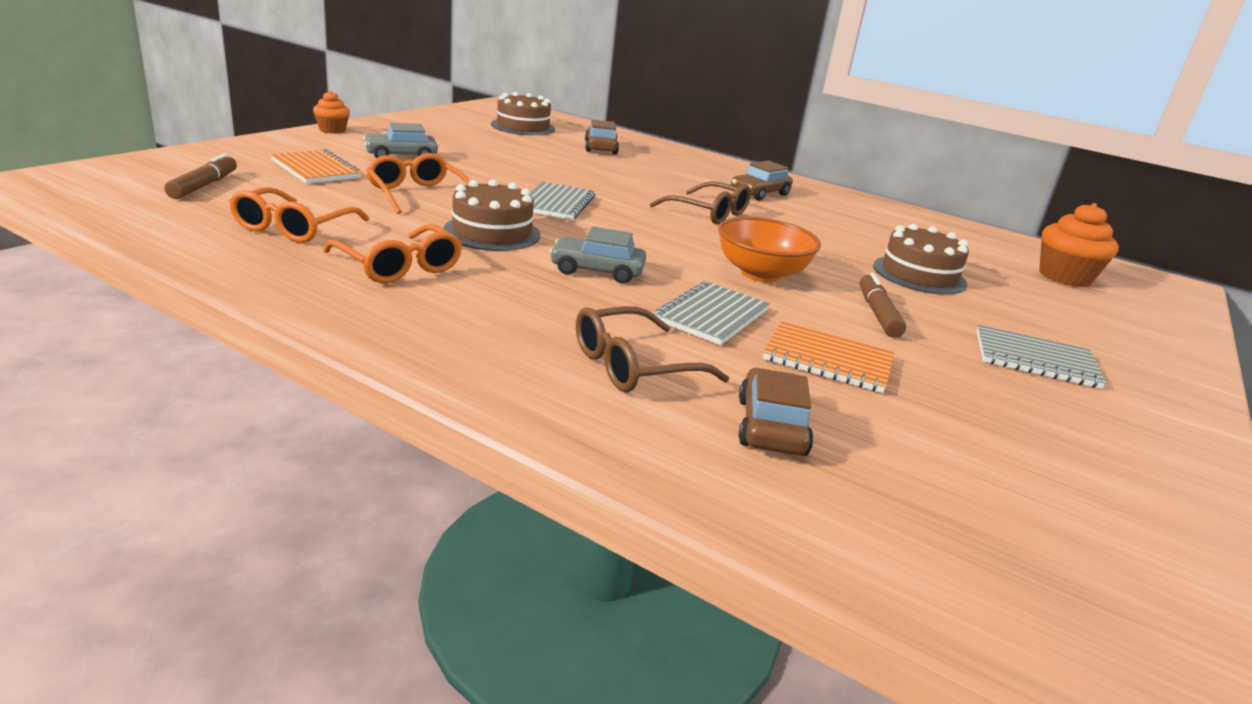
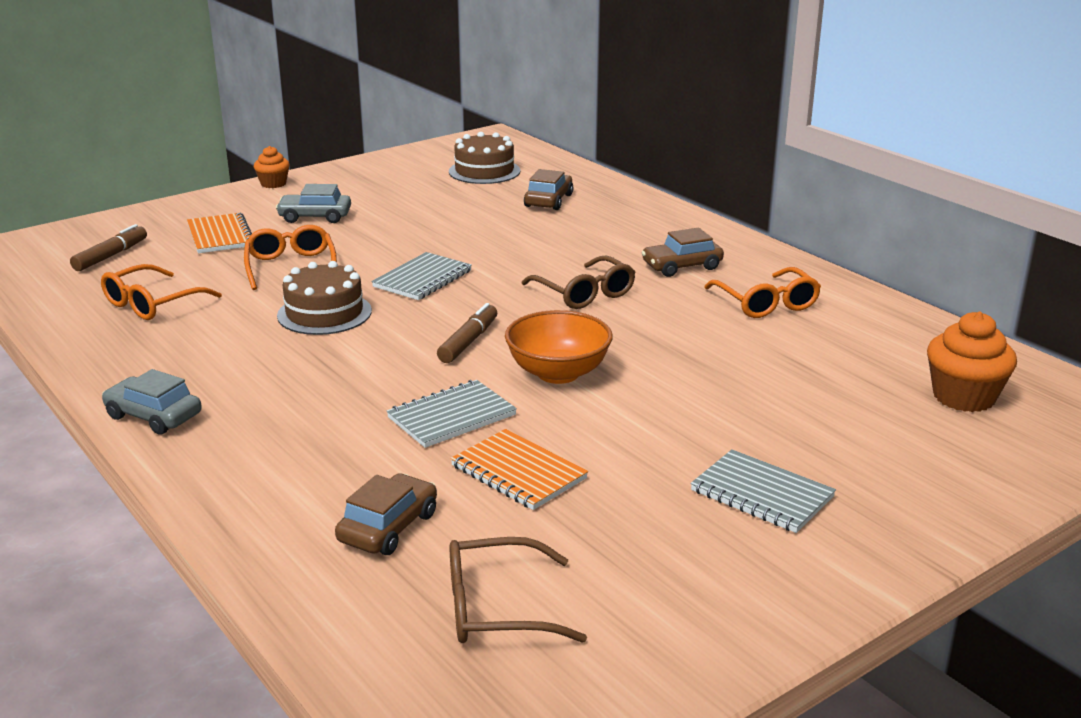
camera: 25 degrees right, 0 degrees up
(399, 266) = (209, 348): orange glasses -> orange glasses (766, 303)
(597, 271) = (386, 361): grey car -> grey car (153, 416)
(633, 366) = (323, 460): brown glasses -> brown glasses (496, 608)
(877, 314) = (638, 427): brown marker -> brown marker (468, 342)
(919, 275) = (755, 383): brown cake -> none

